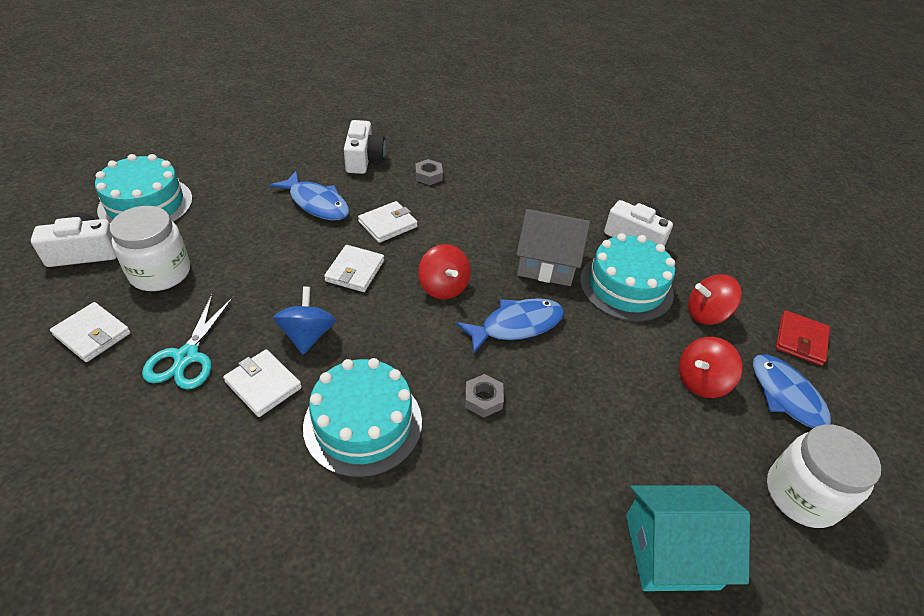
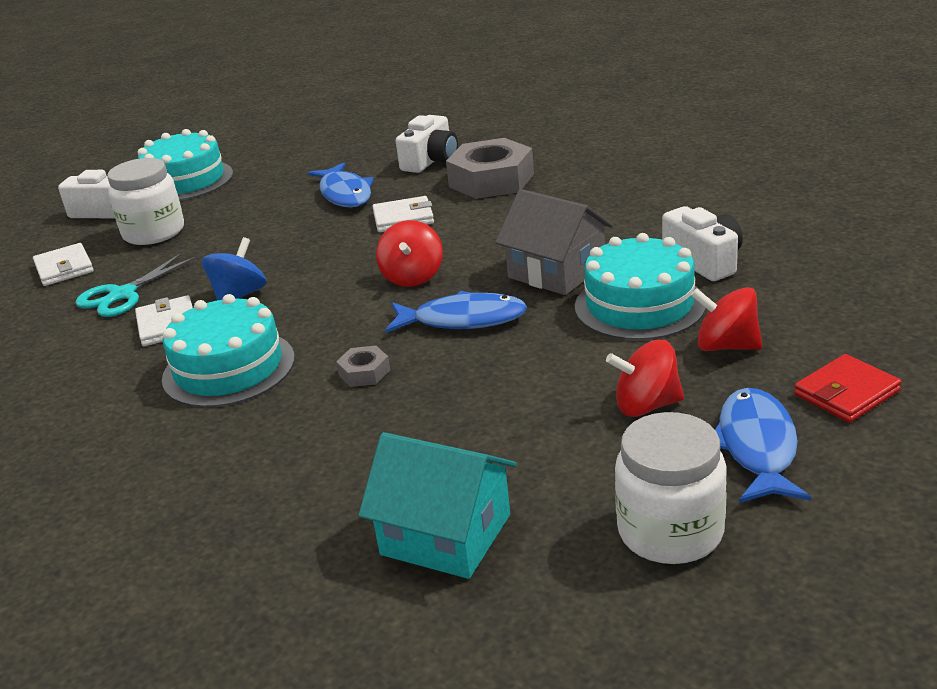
camera: 35 degrees right, 15 degrees down
(355, 271) = (332, 252): white wallet -> none
(428, 176) = (491, 180): grey nut -> grey nut, size x2.23

